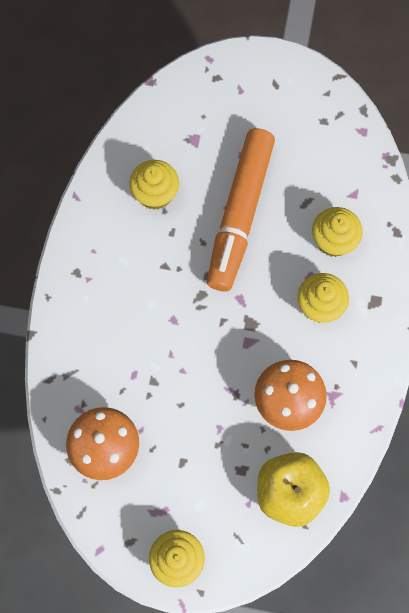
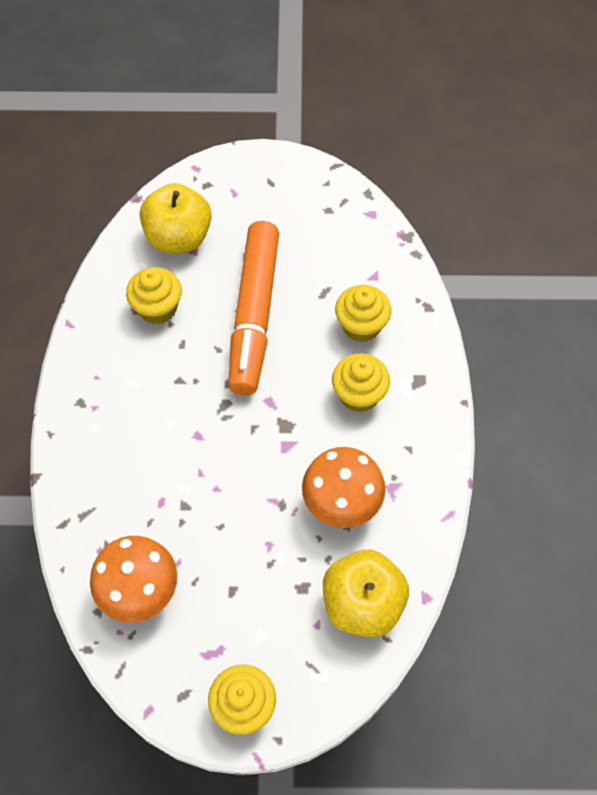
camera: 10 degrees left, 10 degrees down
(183, 127) = (179, 237): none -> yellow apple

